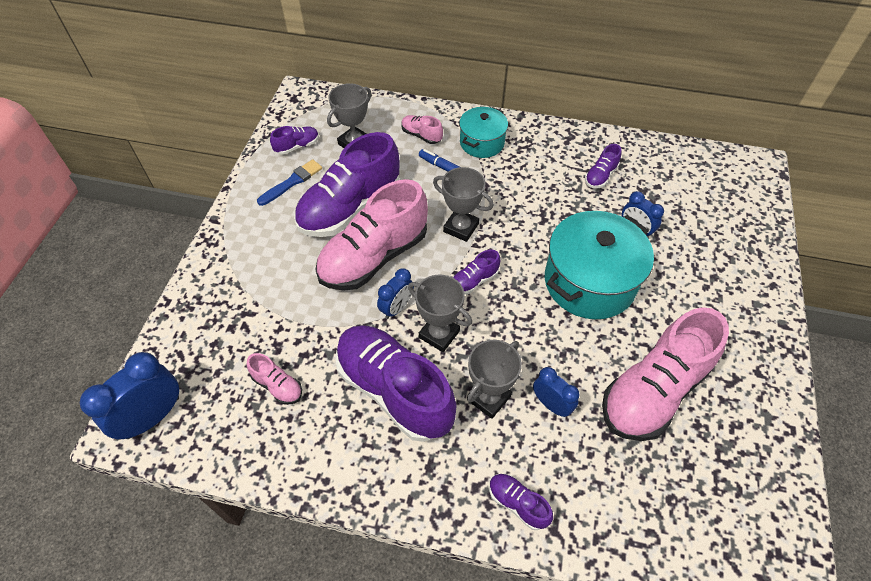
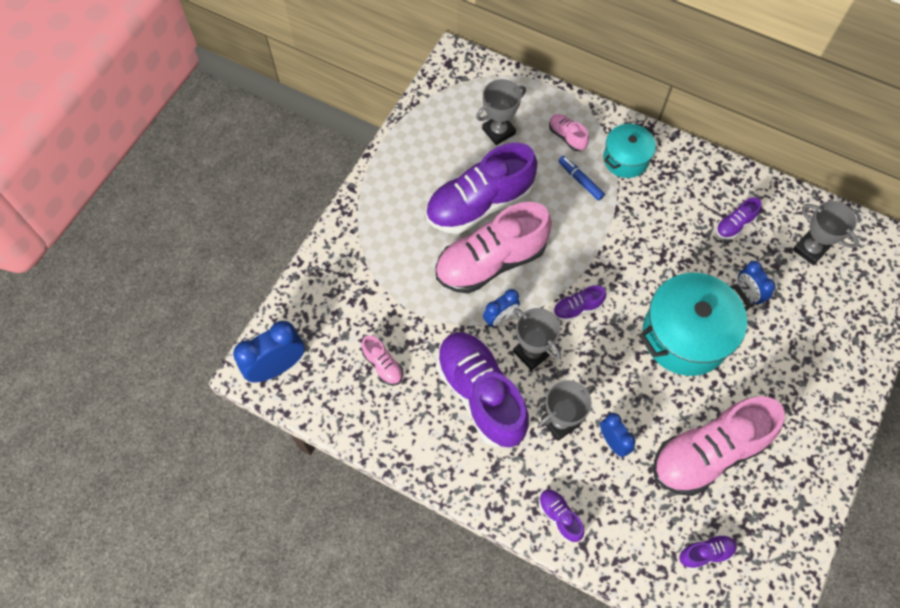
camera: 15 degrees right, 10 degrees up
(292, 182) = (430, 163): blue brush -> none
(297, 146) = (442, 122): purple shoe -> purple shoe (705, 553)
(461, 228) = (579, 250): grey trophy -> grey trophy (810, 249)

